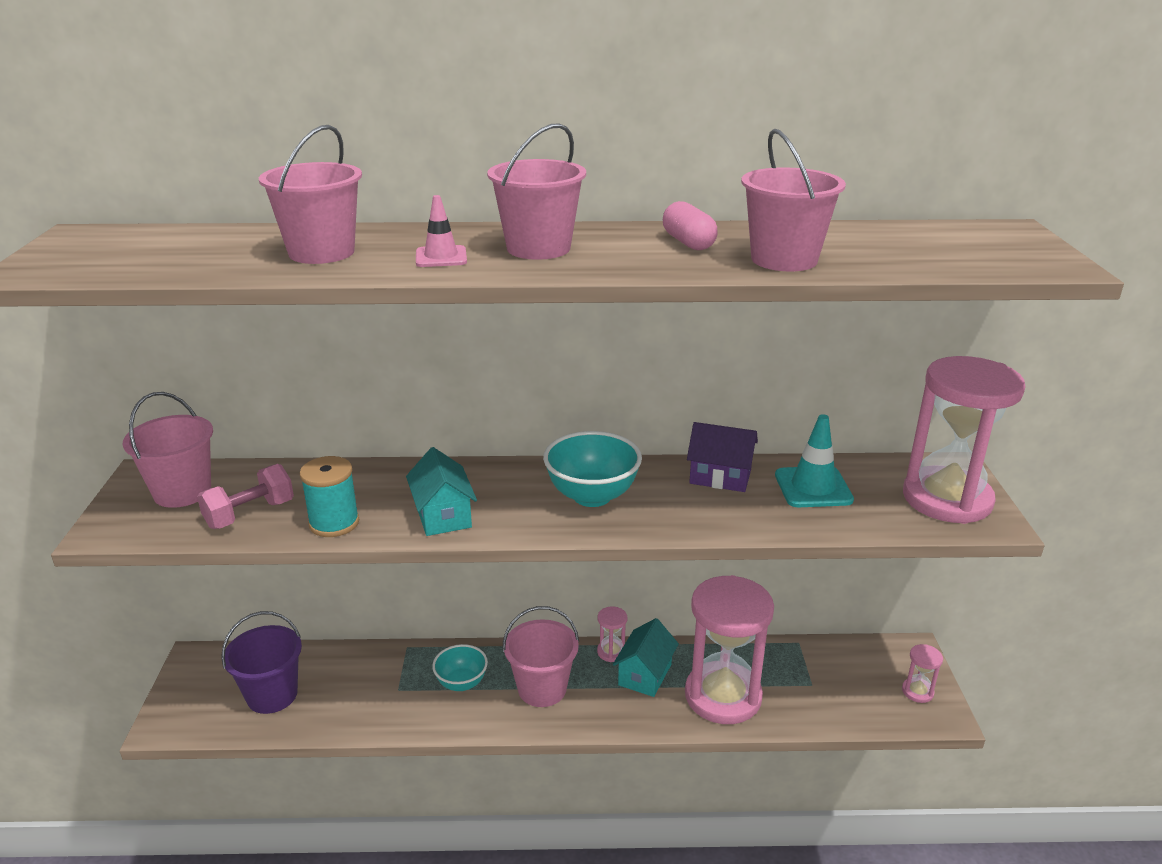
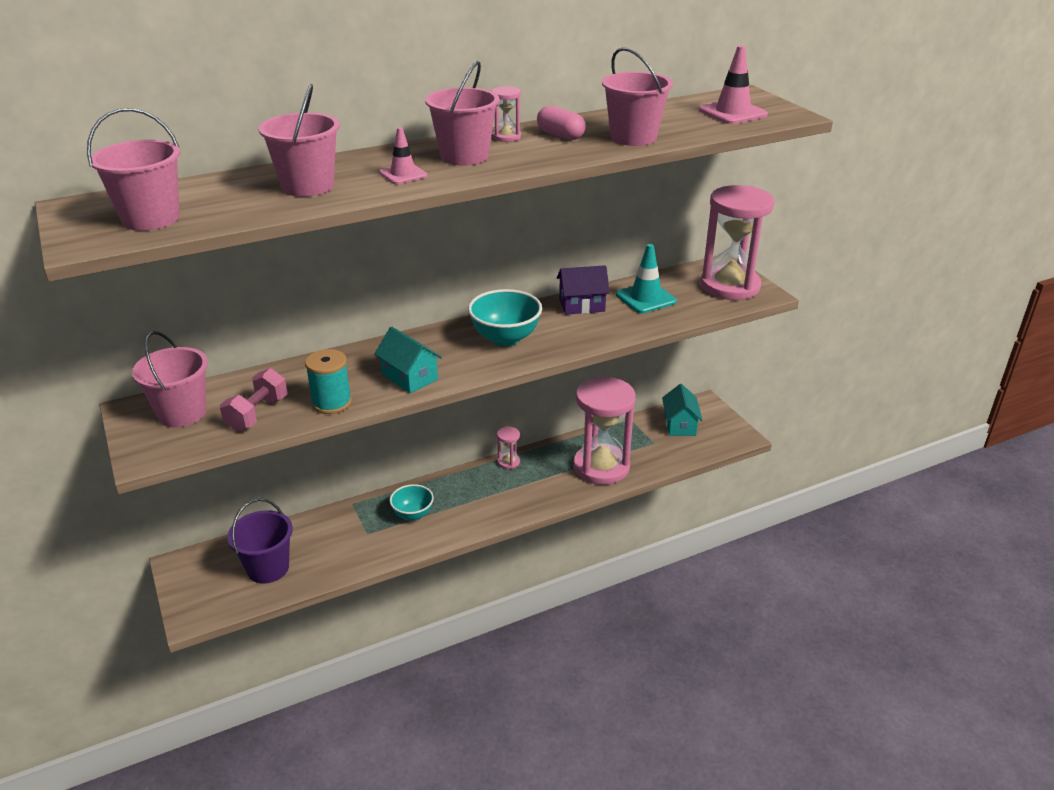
camera: 25 degrees left, 5 degrees up
(542, 689) = (475, 500): pink bucket -> pink bucket (150, 218)
(645, 674) = (541, 469): turquoise house -> turquoise house (680, 425)
(917, 691) = (719, 427): pink hourglass -> pink hourglass (506, 137)
(966, 250) = (732, 113): none -> pink traffic cone

